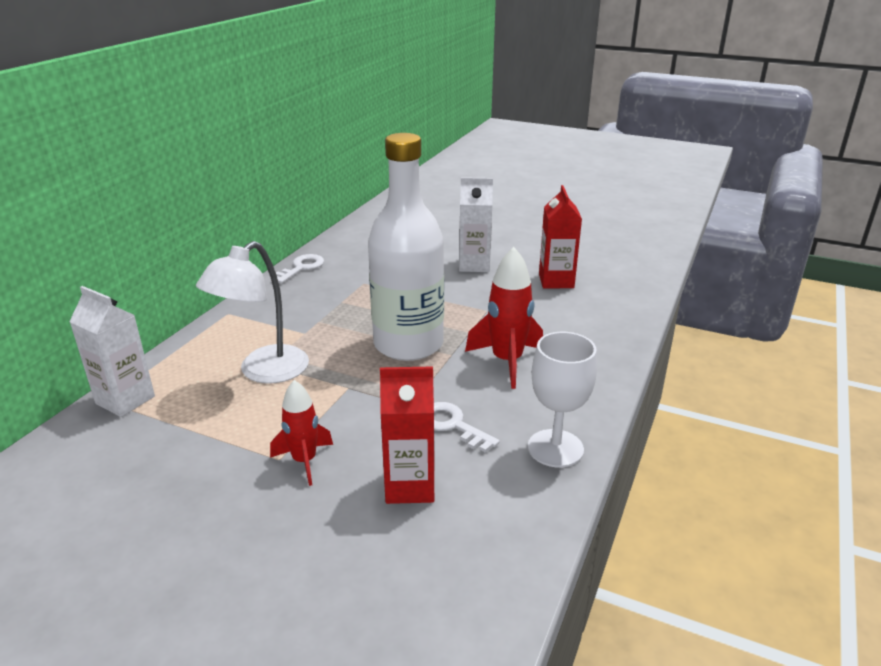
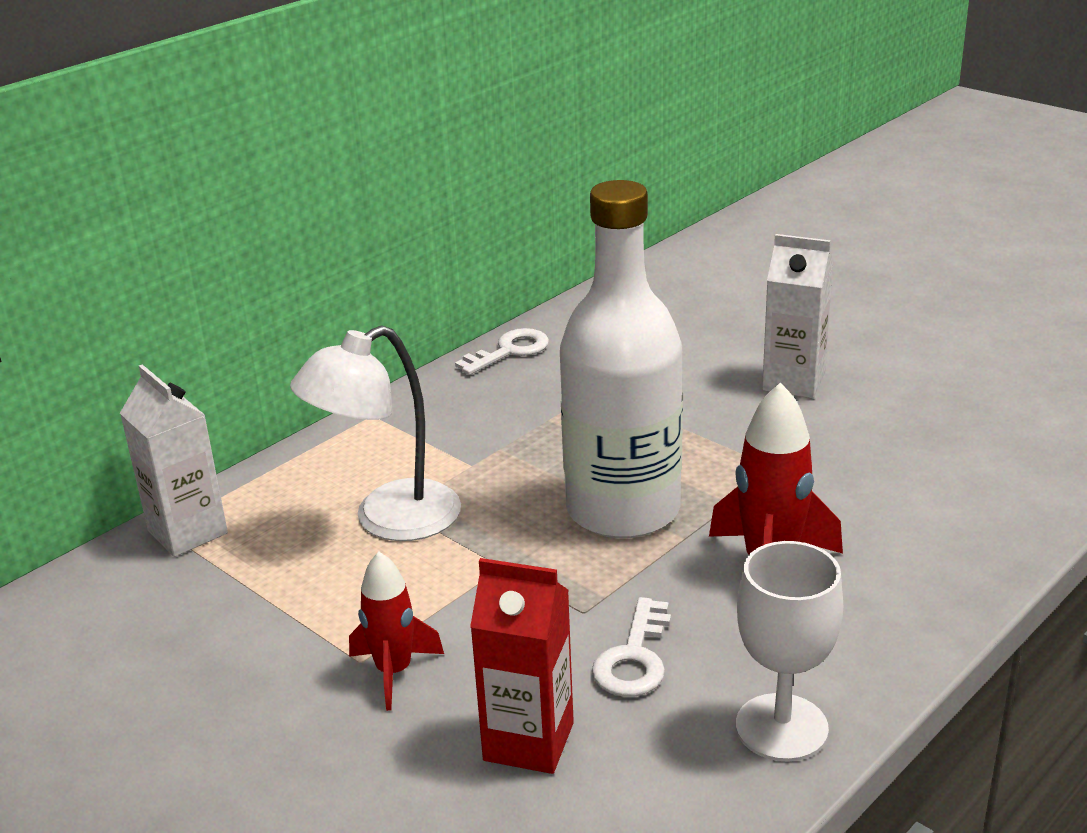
camera: 20 degrees right, 0 degrees up
(452, 425) = (634, 658): white key -> white key turned 135 degrees counterclockwise
(556, 281) = (925, 431): red carton -> none

